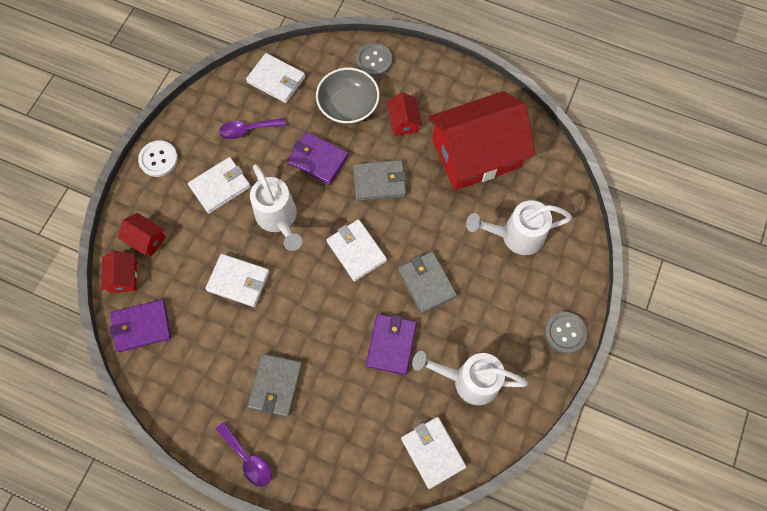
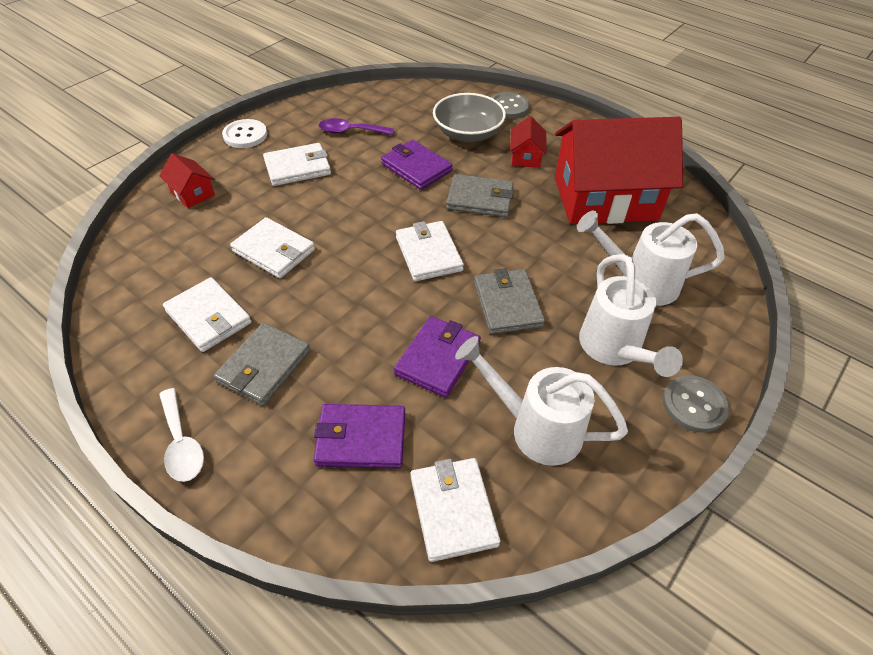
camera: 15 degrees right, 20 degrees down
(123, 277) = (147, 218): red house -> none
(141, 326) = (137, 267): purple wallet -> purple wallet (361, 439)
(248, 459) = (181, 443): purple spoon -> white spoon
(276, 80) = (398, 102): white wallet -> white wallet (208, 317)
(278, 219) = (349, 206): white watering can -> white watering can (614, 349)

